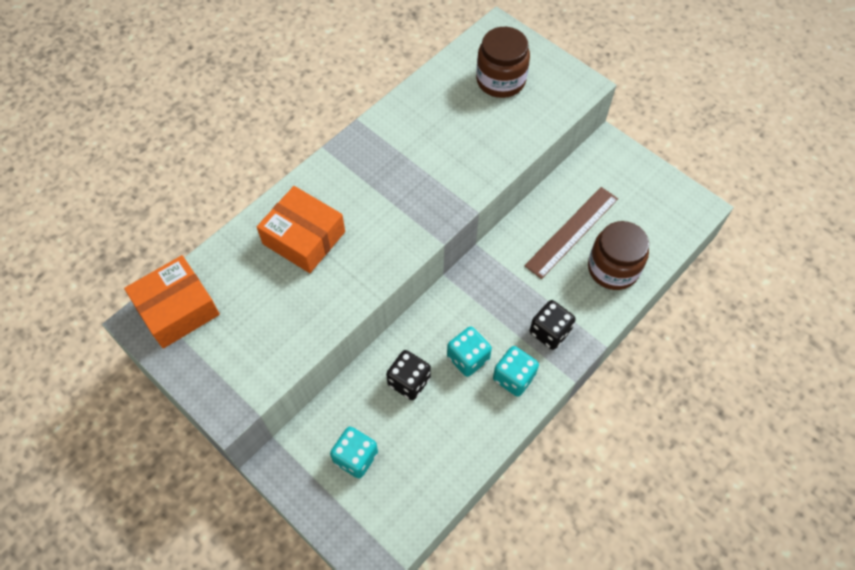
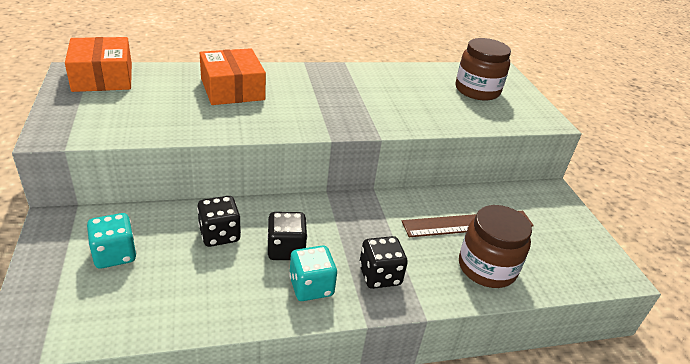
camera: 30 degrees right, 25 degrees down
(177, 309) = (103, 77): orange box -> orange box turned 75 degrees clockwise
(468, 358) = (286, 249): turquoise dice -> black dice

